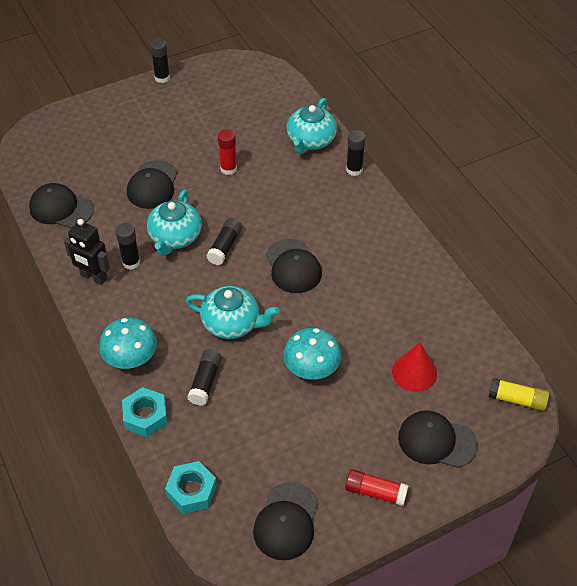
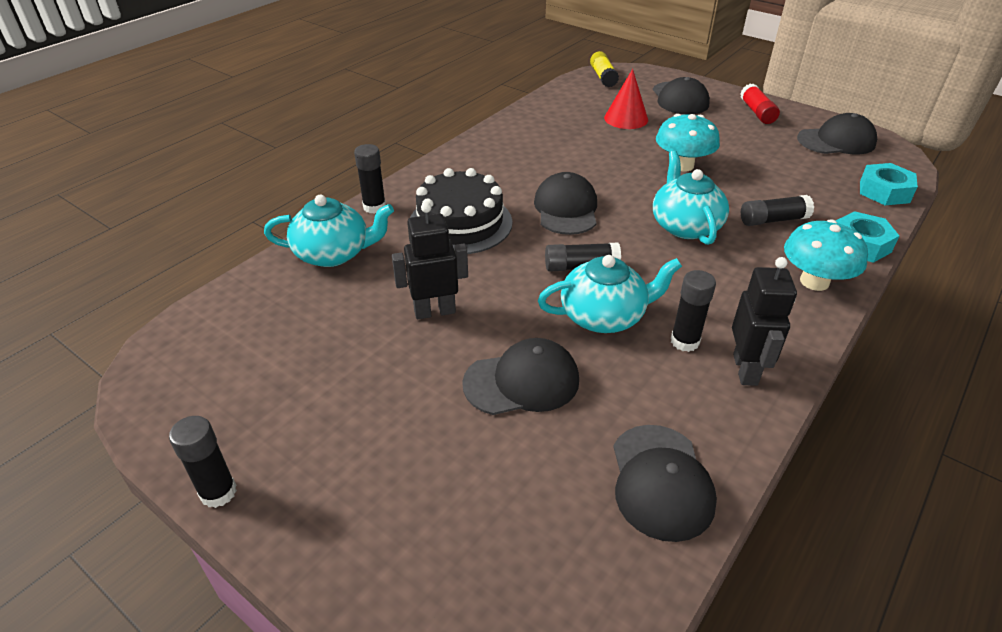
camera: 115 degrees left, 10 degrees down
(228, 169) = (434, 311): red glue stick -> black robot
(293, 266) = (566, 209): black cap -> black cap turned 45 degrees counterclockwise
(309, 205) = (460, 223): none -> black cake

